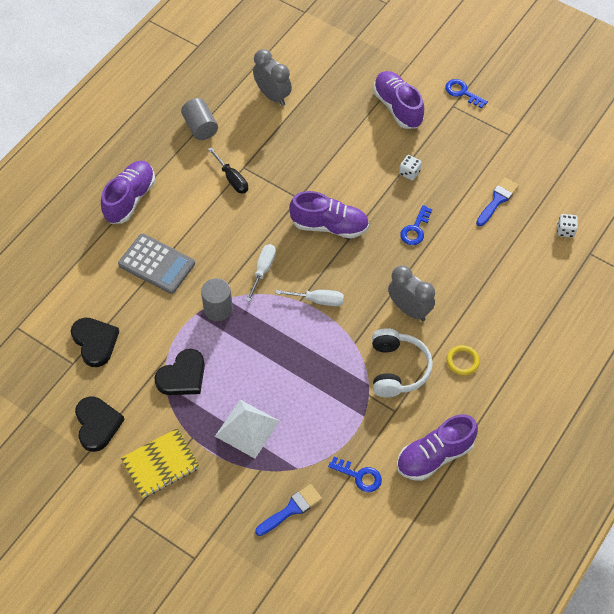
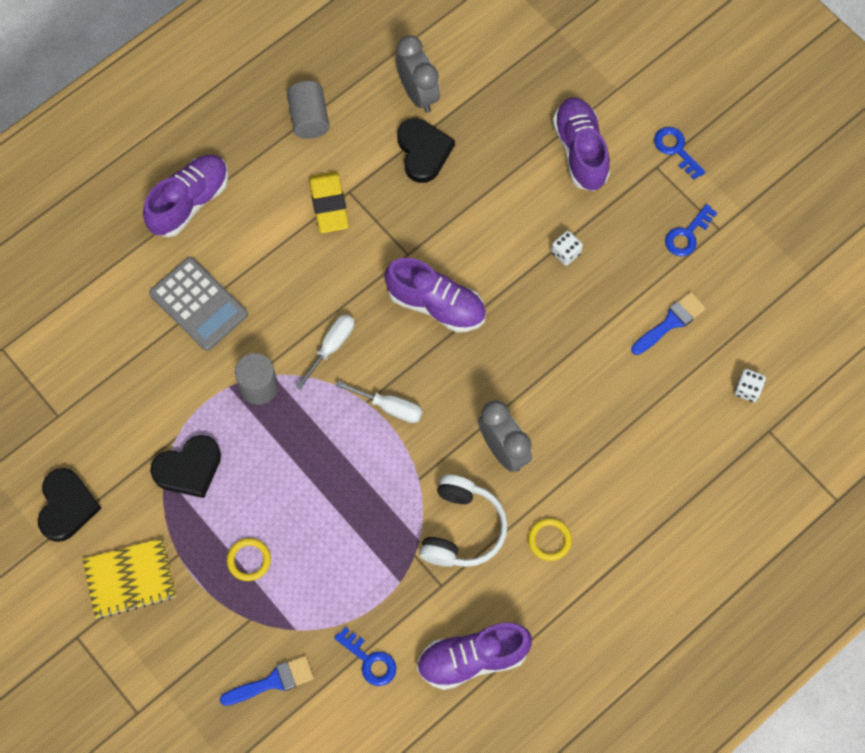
camera: 15 degrees right, 10 degrees up
(95, 342) = (93, 394): black heart -> black heart (423, 151)
(232, 179) = (329, 205): black screwdriver -> yellow eraser
(247, 428) = (249, 560): white pyramid -> yellow ring
(415, 229) = (547, 338): blue key -> blue key (687, 235)

